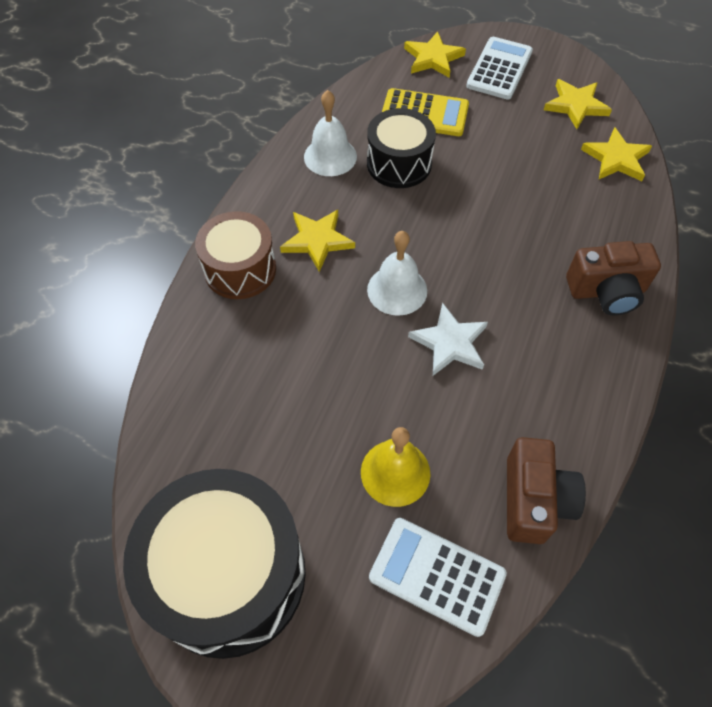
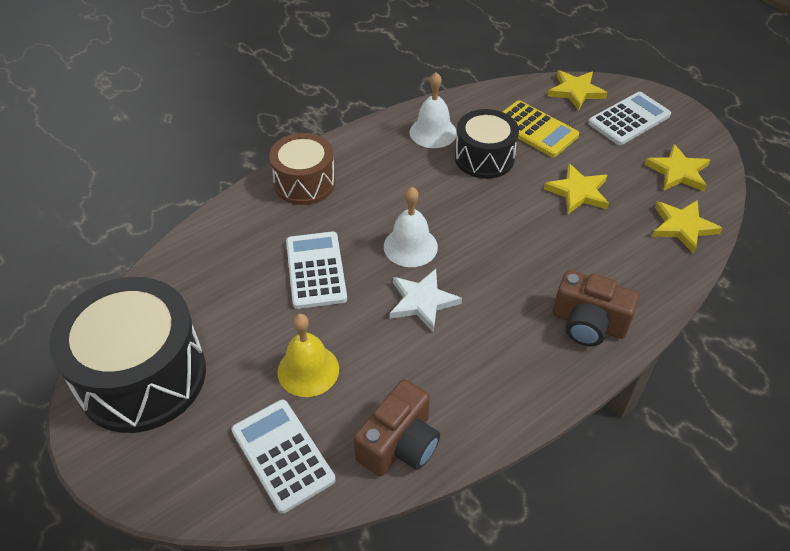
camera: 30 degrees right, 10 degrees down
(317, 240) = (376, 186): yellow star -> yellow star (578, 192)
(323, 361) = (316, 270): none -> white calculator

